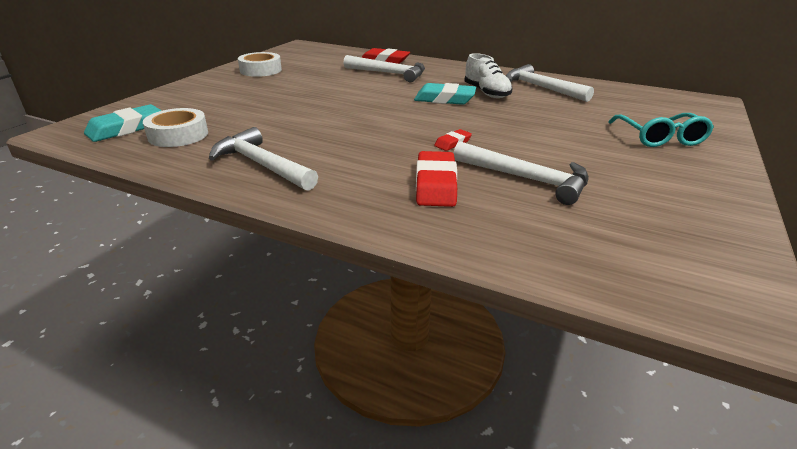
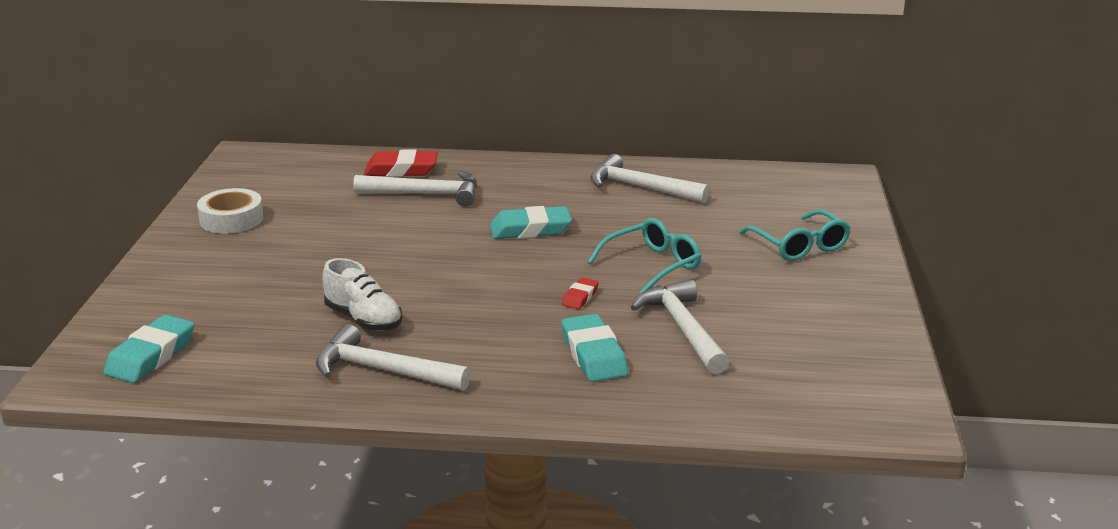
camera: 20 degrees left, 5 degrees down
(178, 135) = (234, 351): white tape -> none
(435, 184) = (593, 355): red eraser -> turquoise eraser
(486, 93) = (577, 209): white shoe -> white shoe (363, 319)
(524, 132) = (652, 265): none -> turquoise glasses
(527, 179) = (682, 328): white hammer -> white hammer turned 120 degrees counterclockwise

